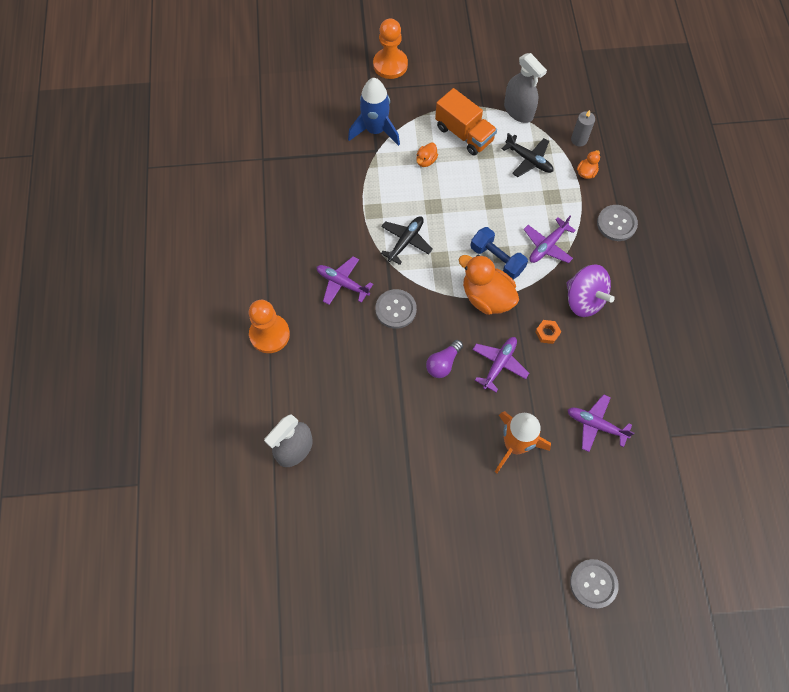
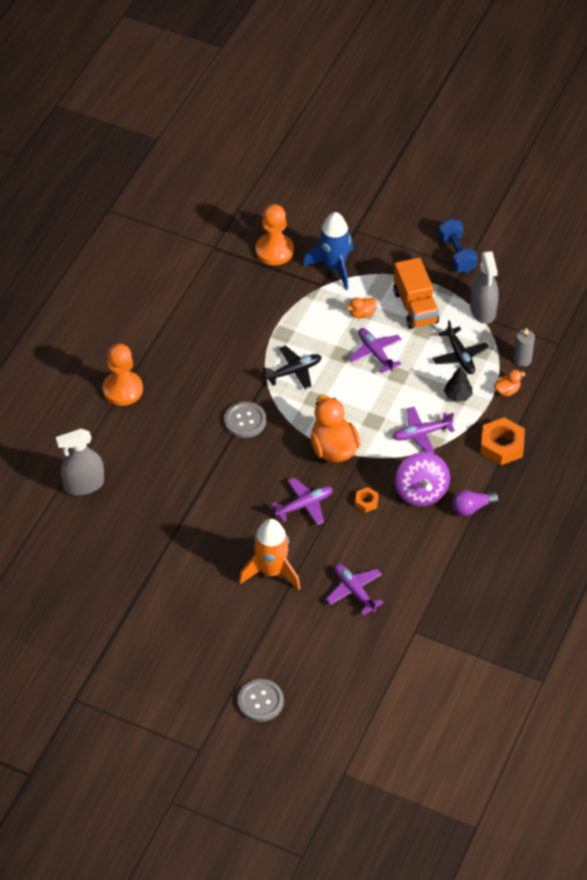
camera: 30 degrees right, 15 degrees down
(342, 283) = (213, 379): purple plane -> purple plane (375, 353)
(390, 65) = (389, 217): orange pawn -> orange pawn (274, 250)
(443, 363) = (255, 481): purple light bulb -> purple light bulb (472, 508)
(497, 259) = (366, 423): blue dumbbell -> blue dumbbell (456, 254)
(551, 196) = (457, 395): none -> black tree
(616, 223) = (502, 445): grey button -> orange nut

